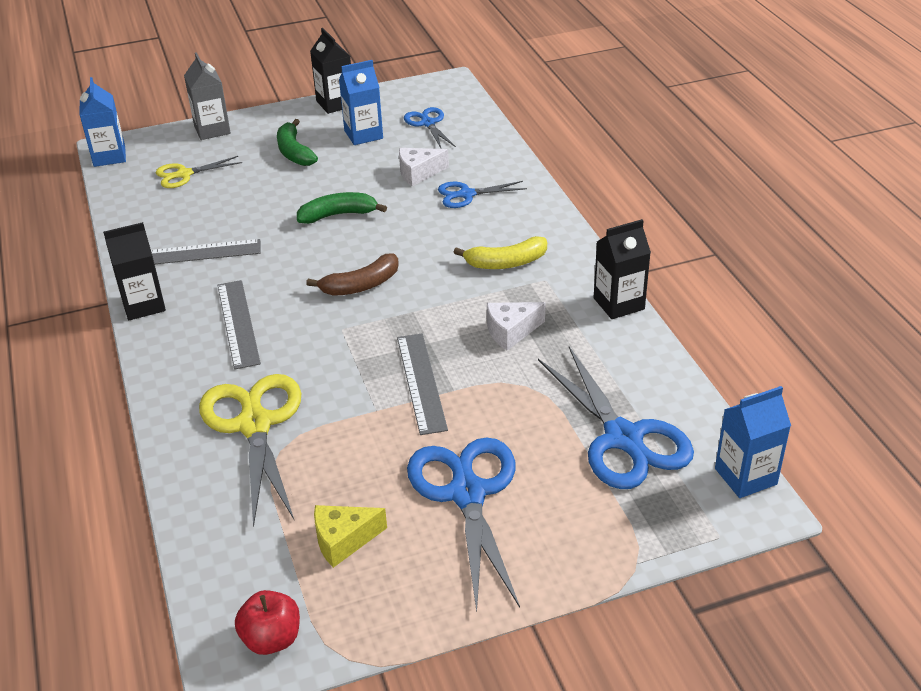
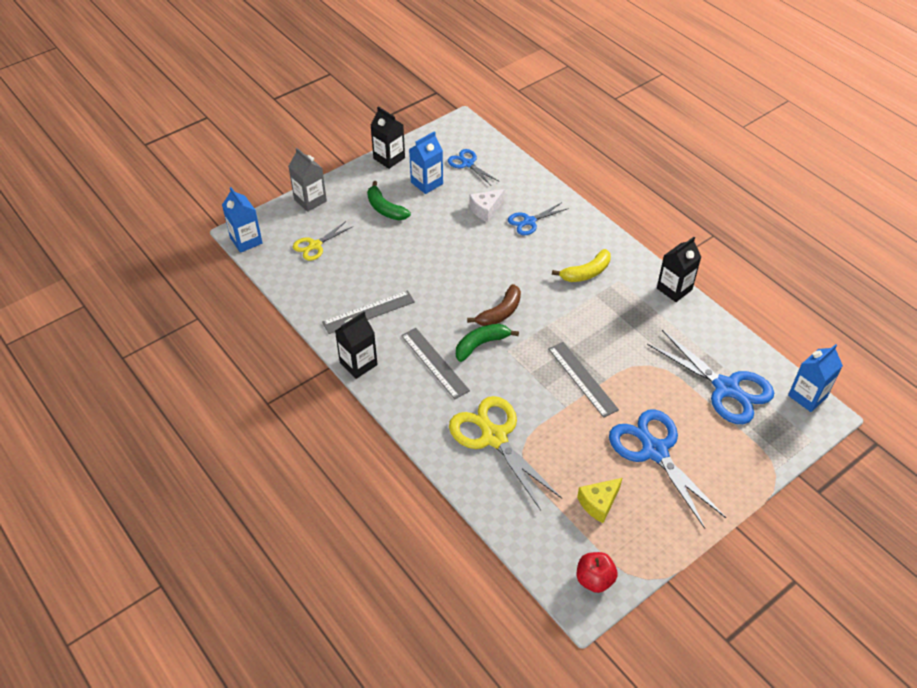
camera: 20 degrees left, 10 degrees up
(338, 215) = (450, 257): green banana -> green banana (481, 344)
(511, 331) = (618, 326): white cheese -> none

